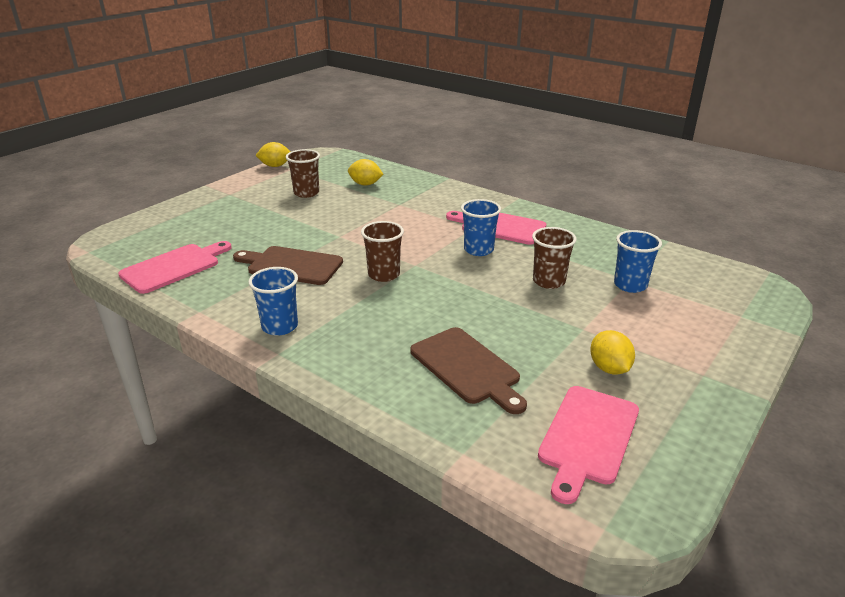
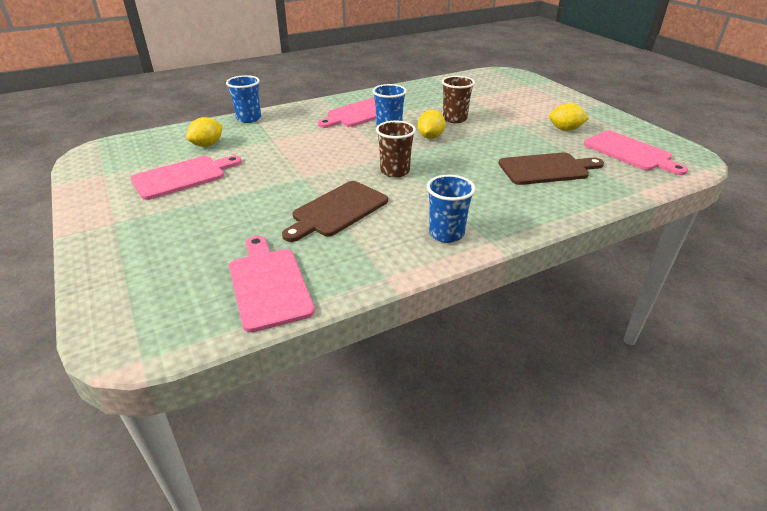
camera: 65 degrees left, 5 degrees up
(275, 166) = (79, 182): yellow lemon -> yellow lemon (430, 137)
(306, 193) = (183, 176): brown cup -> pink cutting board
(630, 285) = (477, 99): blue cup -> blue cup (249, 118)

